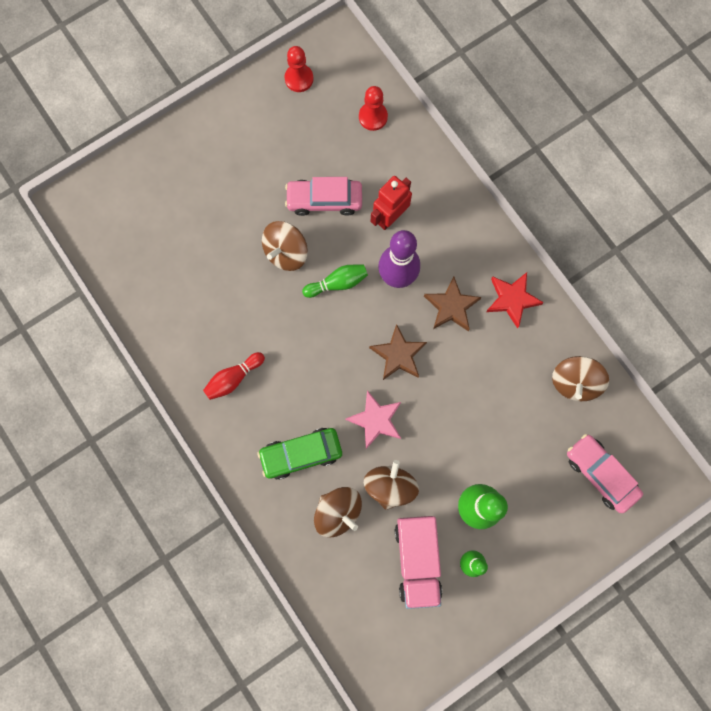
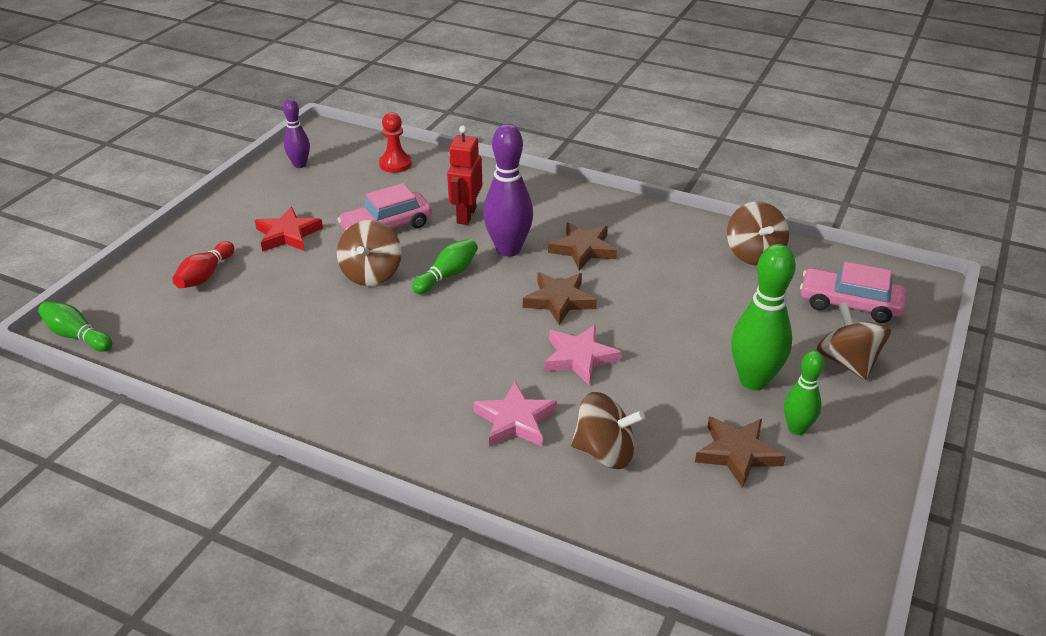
camera: 30 degrees left, 40 degrees down
(71, 217) = (77, 336): none -> green bowling pin
(234, 378) = (379, 390): red bowling pin -> red bowling pin (205, 275)
(299, 79) = (300, 165): red pawn -> purple bowling pin
(301, 454) = (515, 420): green car -> pink star
(390, 486) = (645, 404): brown spinning top -> brown spinning top (847, 362)
(417, 559) = (737, 453): pink truck -> brown star
(512, 299) = (638, 225): red star -> red star (288, 235)

